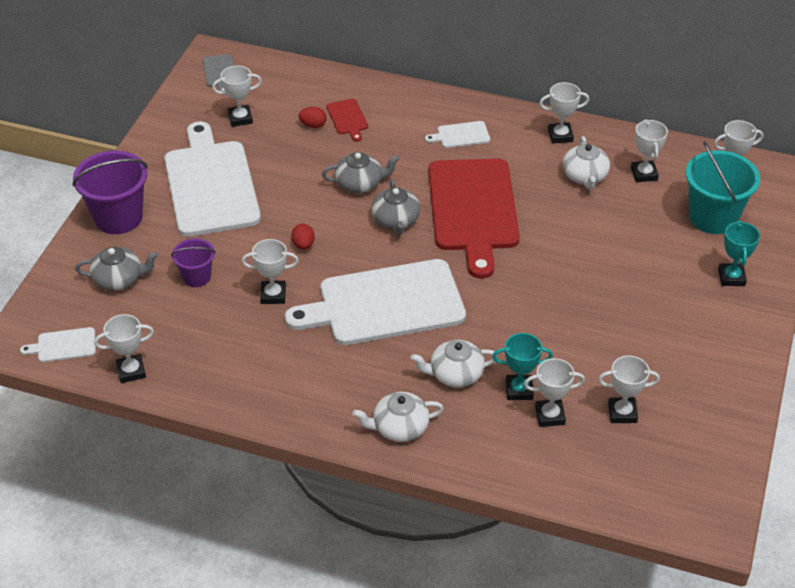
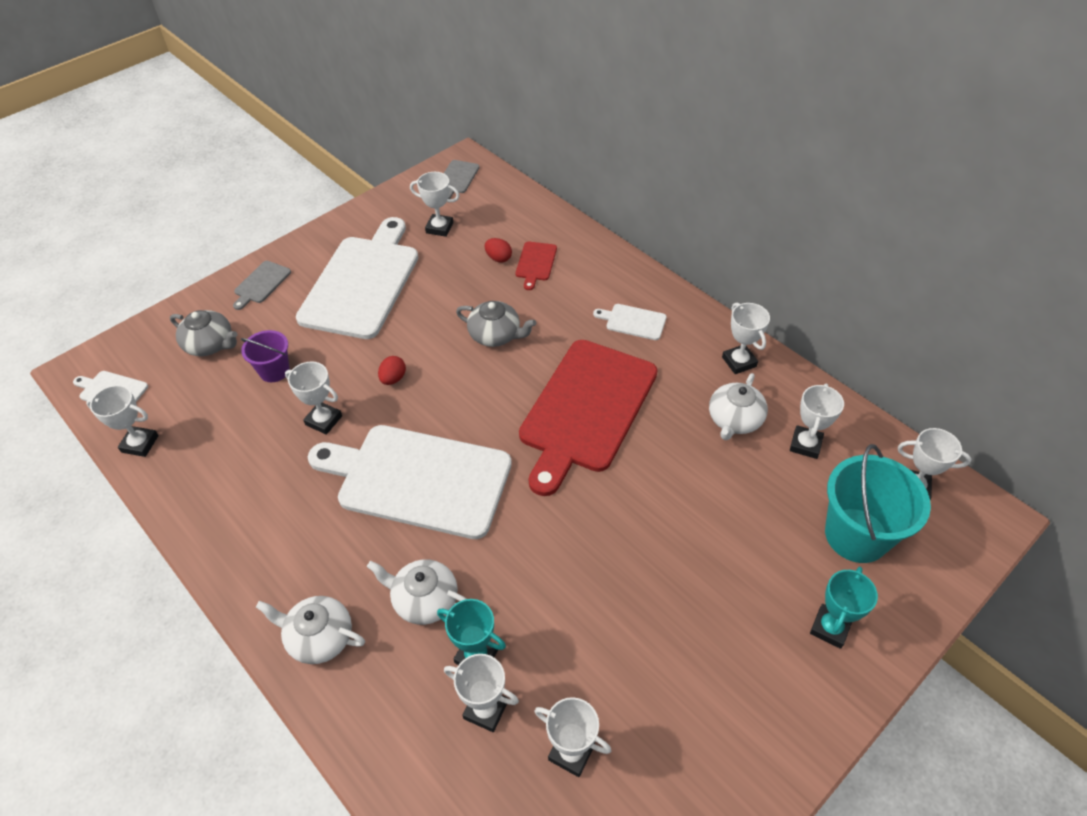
camera: 30 degrees right, 5 degrees up
(118, 217) = (261, 284): purple bucket -> grey cutting board
(396, 220) = (500, 389): grey teapot -> none
(560, 136) = (739, 362): white trophy -> white trophy turned 45 degrees clockwise

